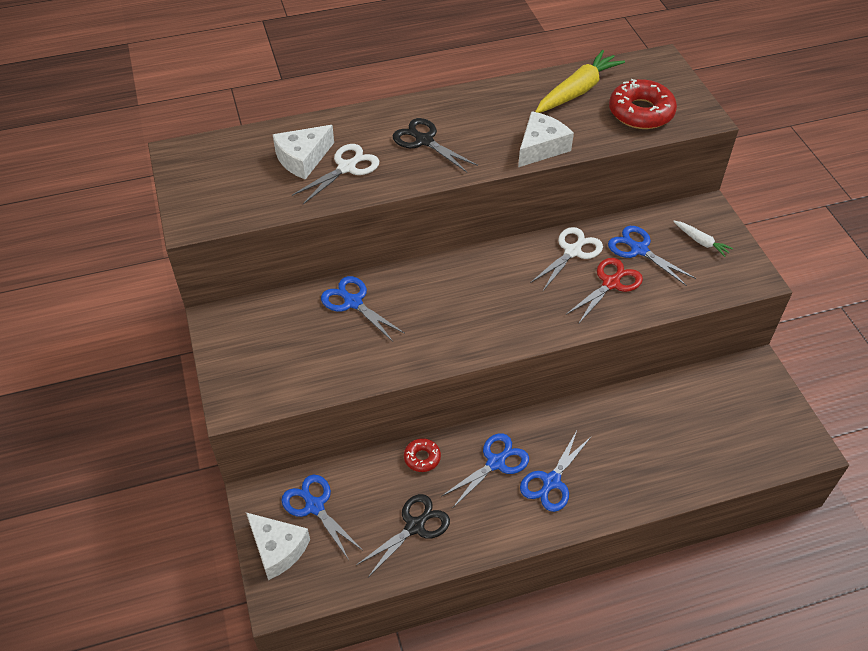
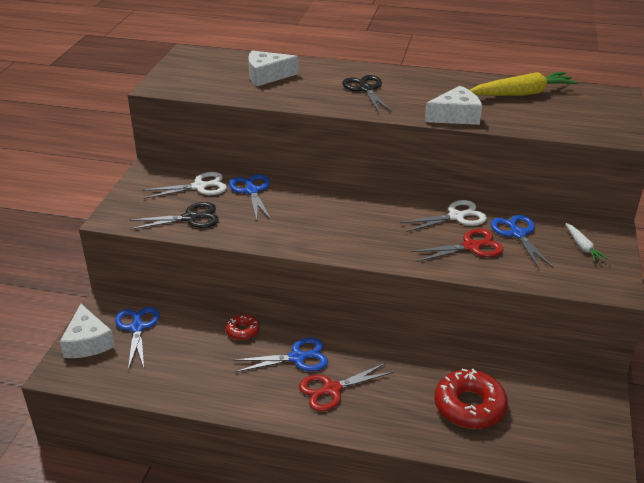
camera: 30 degrees right, 15 degrees down
(347, 167) = (293, 88): white scissors -> white scissors (200, 186)
(415, 526) = (197, 371): black scissors -> black scissors (190, 218)
(551, 482) = (331, 390): blue scissors -> red scissors
(641, 112) = (566, 119): red donut -> red donut (469, 406)

